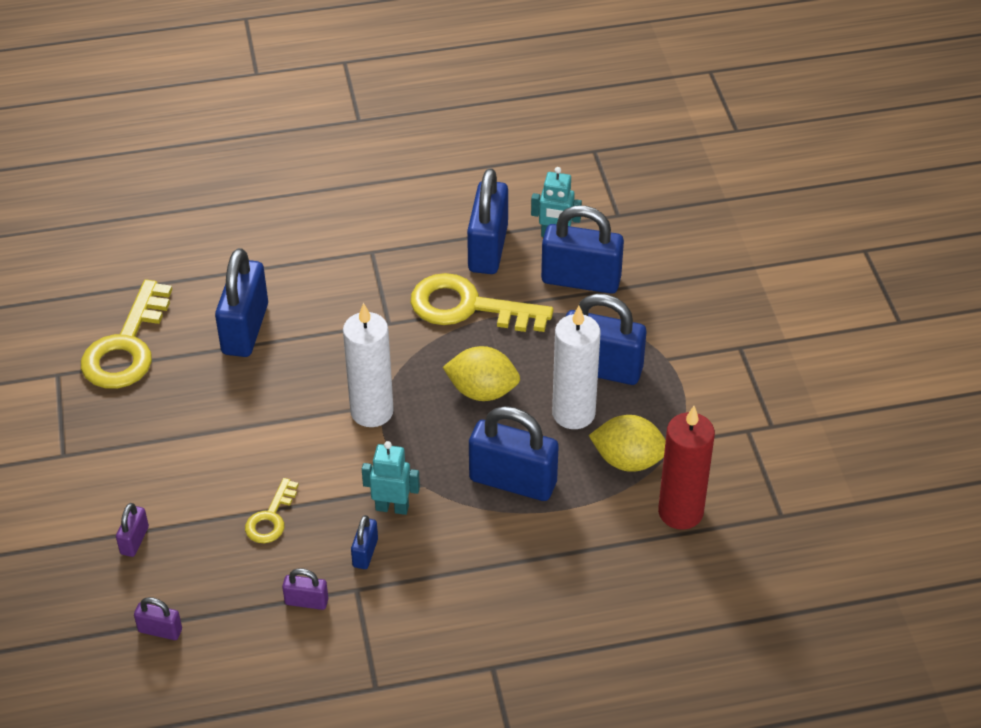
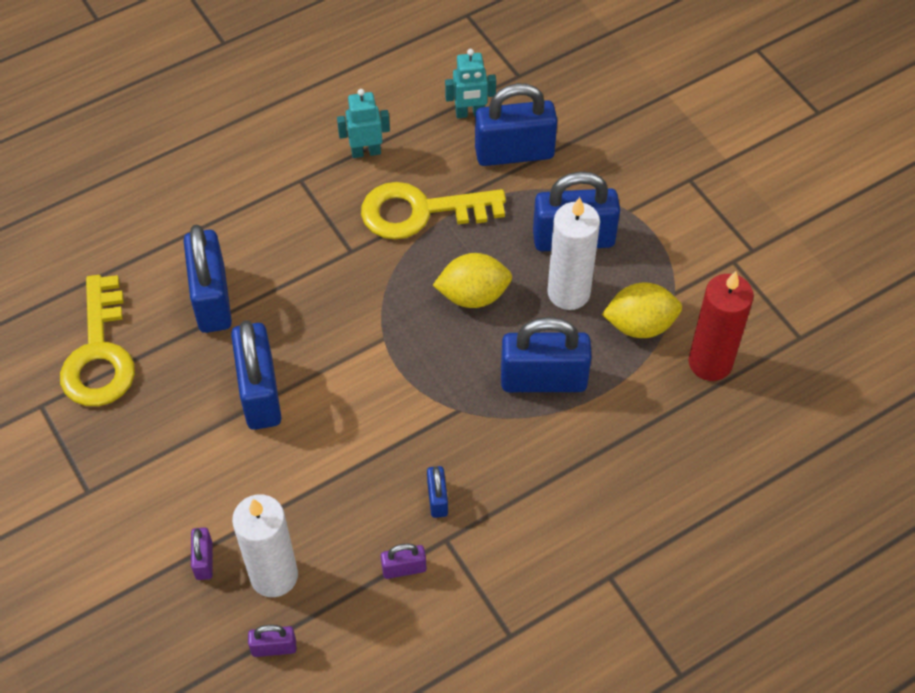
camera: 20 degrees left, 10 degrees up
(271, 518) = (329, 492): yellow key -> none
(372, 411) = (377, 349): white candle -> white candle (274, 575)
(392, 507) = (442, 443): turquoise robot -> turquoise robot (366, 152)
(488, 248) = (412, 145): blue padlock -> blue padlock (260, 393)

